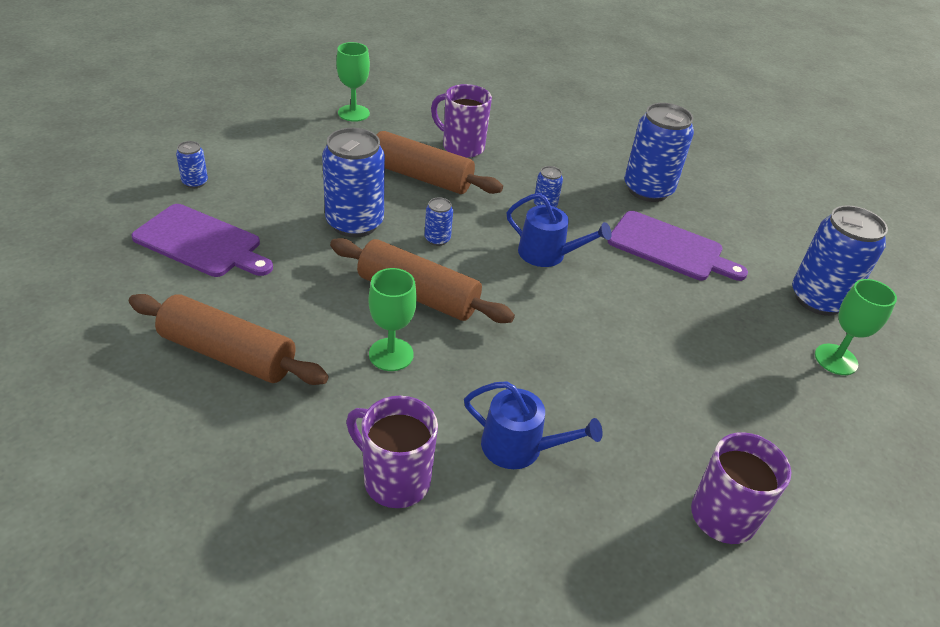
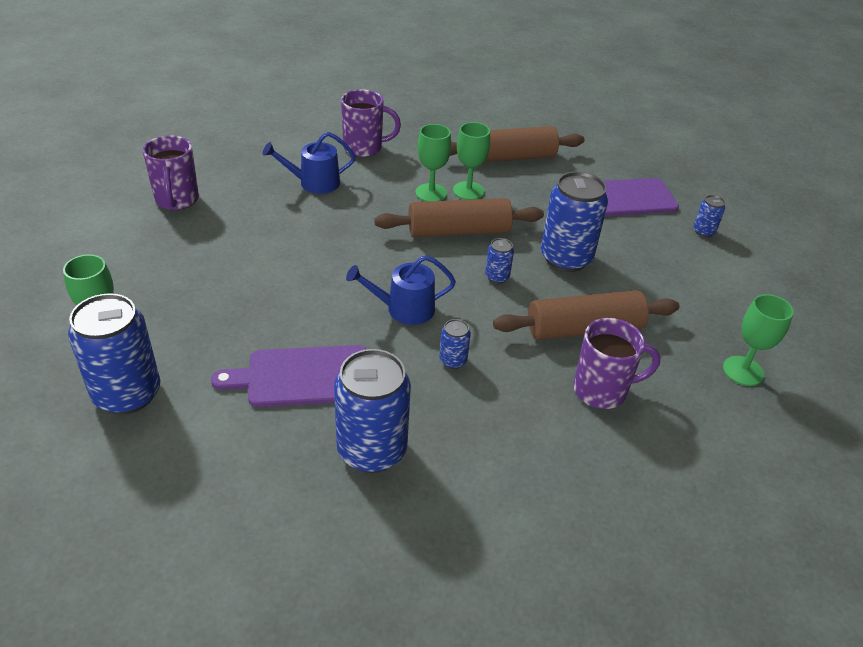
camera: 145 degrees right, 0 degrees up
(345, 335) = (468, 191): none -> green goblet

